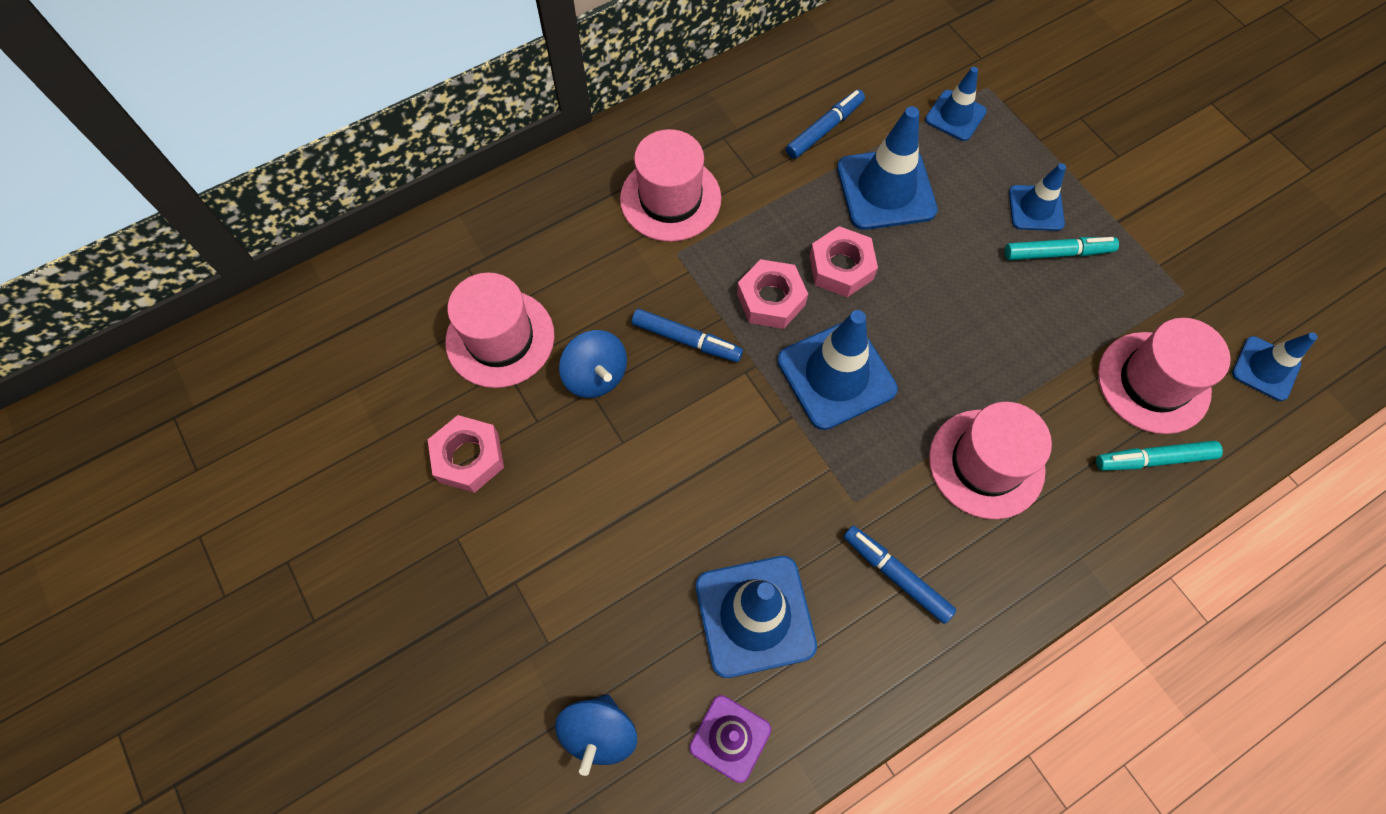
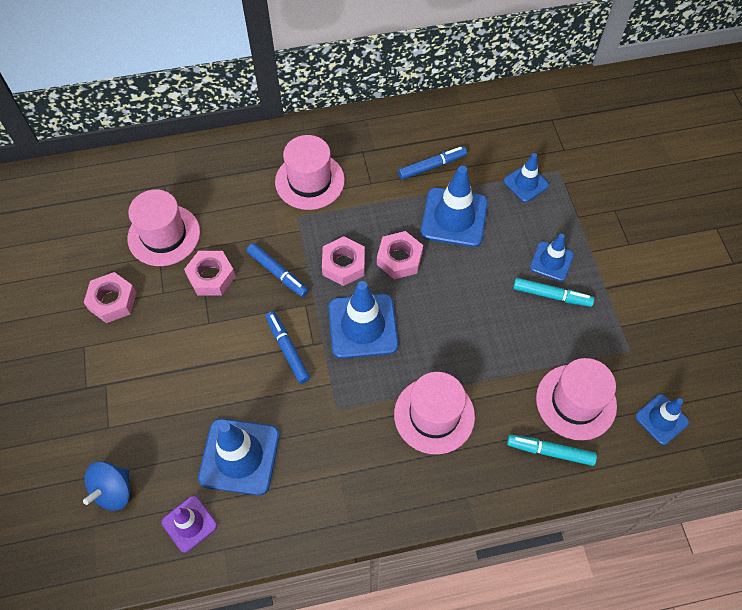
camera: 20 degrees right, 5 degrees down
(596, 375) = (211, 277): blue spinning top -> pink nut
(896, 576) = (340, 464): blue marker -> blue marker (287, 349)

